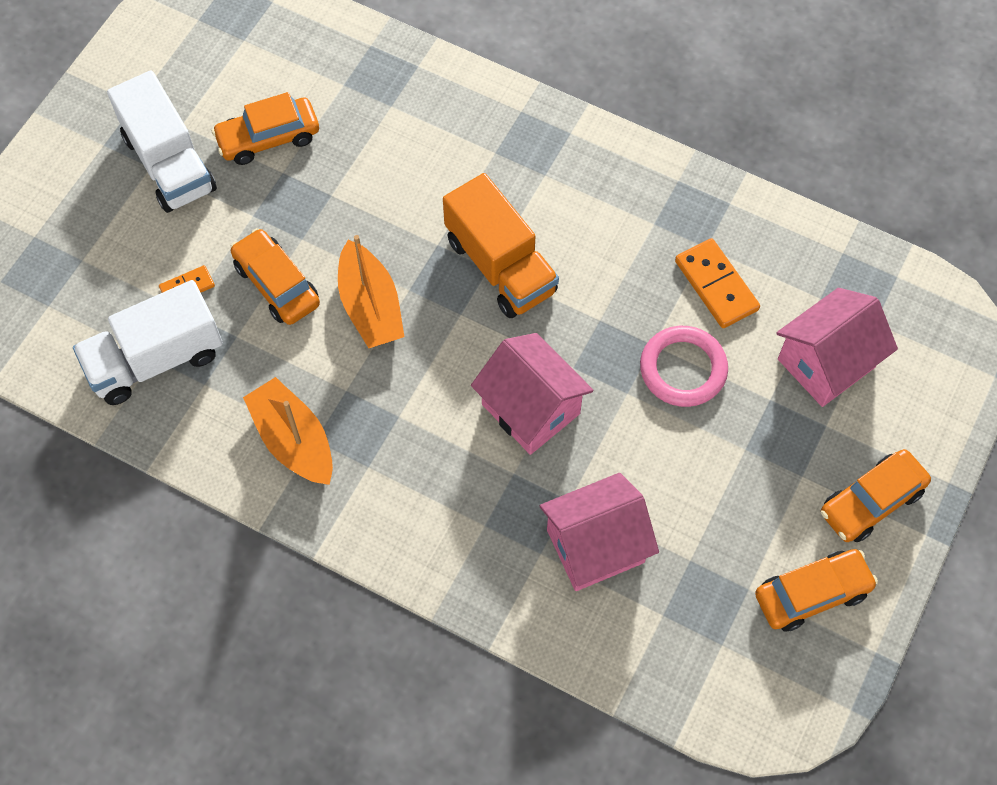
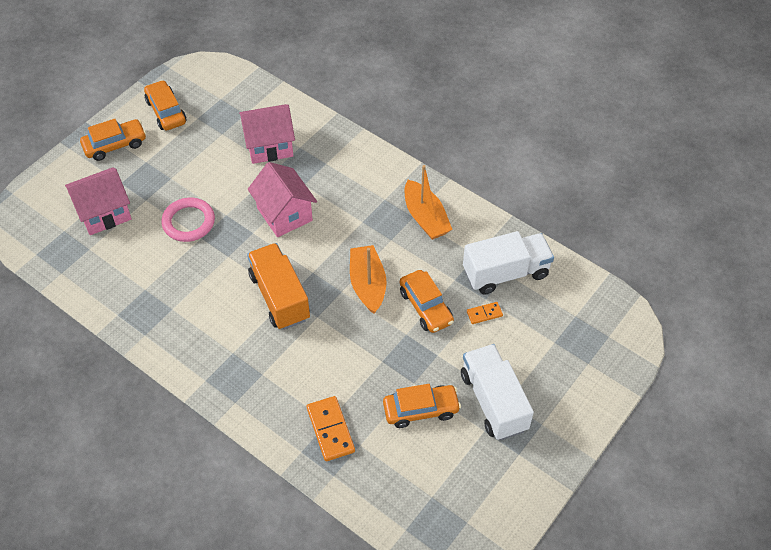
camera: 170 degrees left, 10 degrees down
(716, 285) = (149, 265): orange domino -> orange domino (330, 430)
(812, 594) = (166, 111): orange car -> orange car turned 75 degrees clockwise

